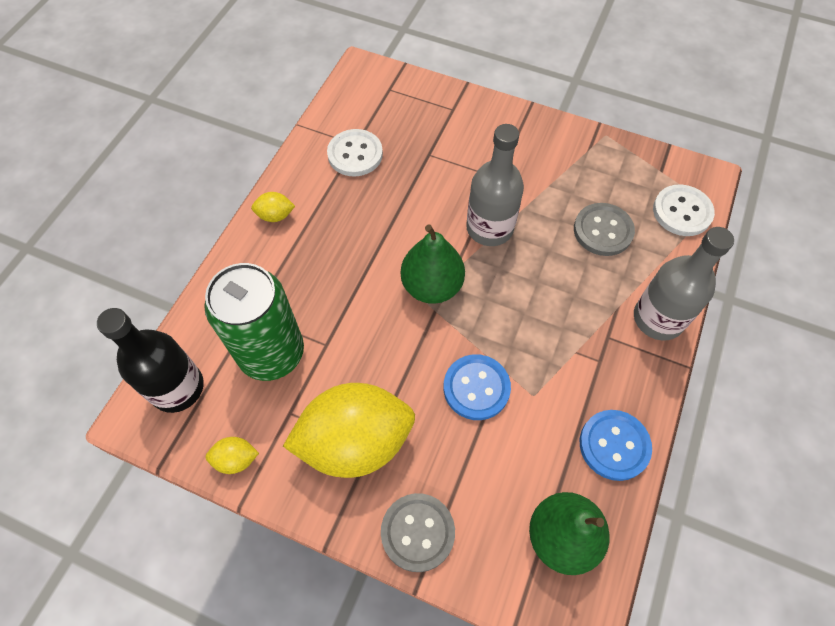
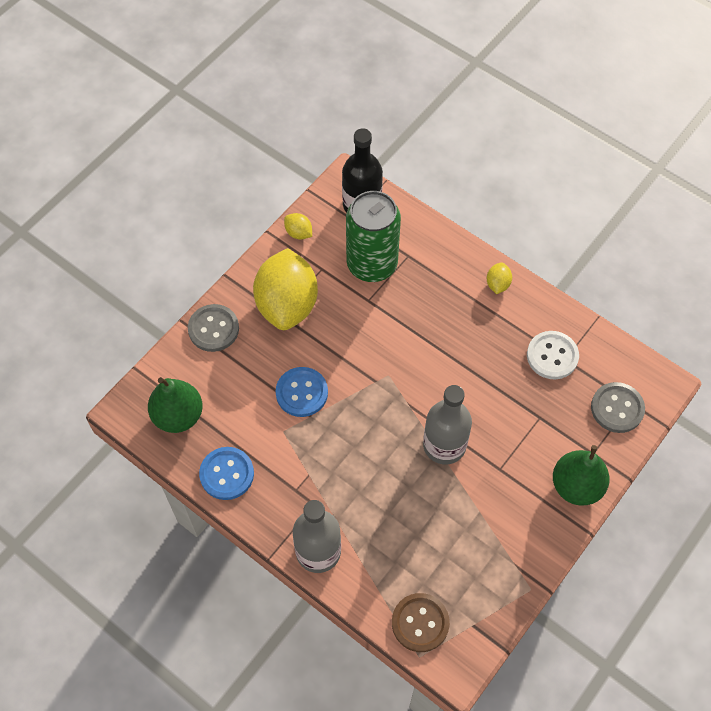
camera: 105 degrees right, 0 degrees up
(236, 459) = (298, 233): yellow lemon -> yellow lemon turned 60 degrees counterclockwise
(432, 286) = (398, 384): green pear -> green pear (576, 486)
(603, 231) = (417, 541): grey button -> grey button (617, 408)
(682, 212) = (420, 623): white button -> brown button

